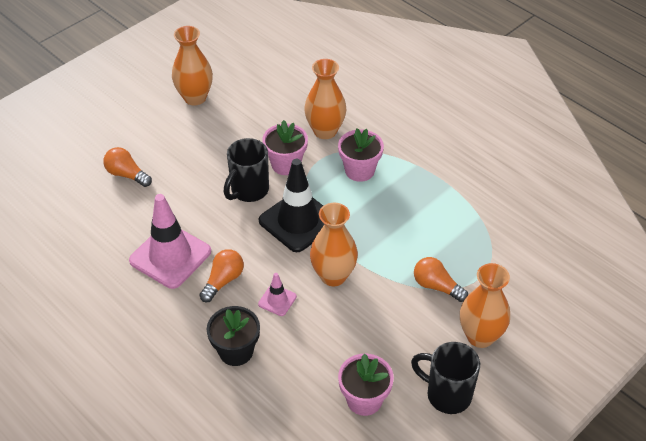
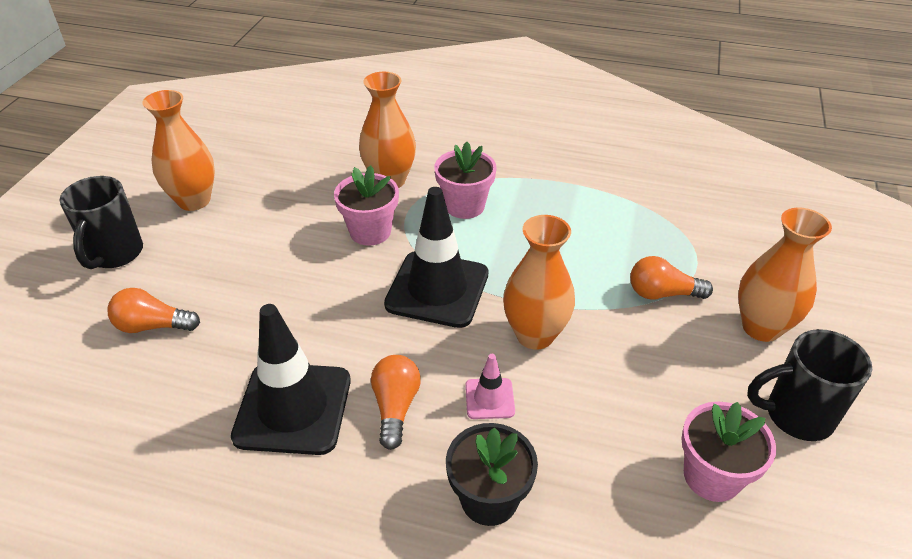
camera: 30 degrees left, 5 degrees down
(170, 256) = (293, 408): pink traffic cone -> black traffic cone
(248, 191) = (345, 279): black mug -> black mug (115, 254)

